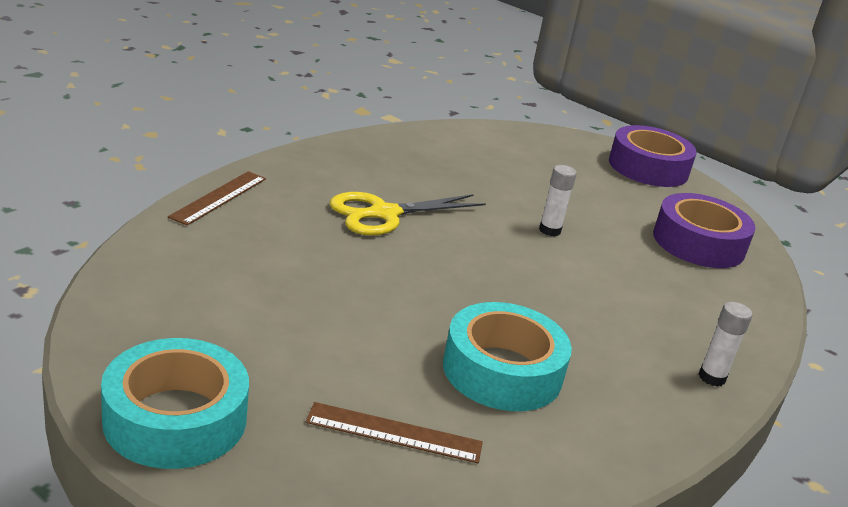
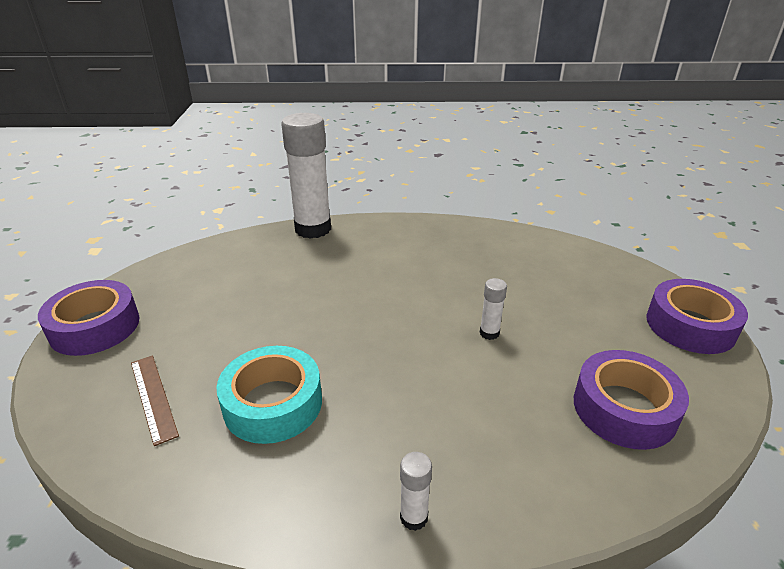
camera: 55 degrees right, 5 degrees up
(175, 419) = (95, 327): turquoise tape -> purple tape
(219, 197) = (313, 229): brown ruler -> white glue stick
(384, 214) = (387, 273): yellow scissors -> none

